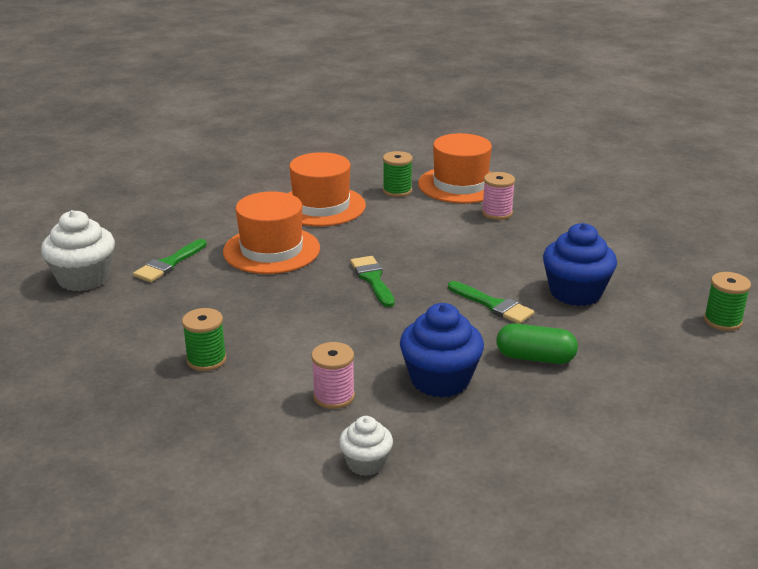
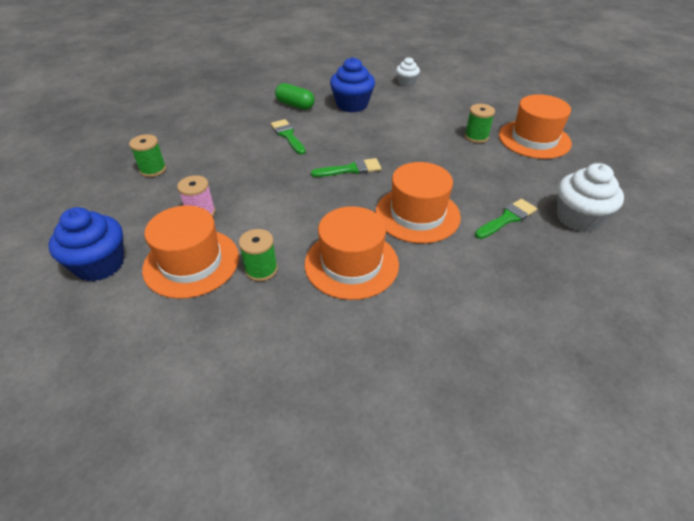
camera: 160 degrees left, 15 degrees up
(109, 375) = (534, 139): none -> orange hat
(334, 396) = (410, 107): pink spool -> none
(372, 279) = (351, 169): green brush -> green brush turned 105 degrees counterclockwise
(575, 292) = (230, 133): blue cupcake -> blue cupcake (100, 264)
(722, 321) = (176, 103): green spool -> green spool (153, 169)

